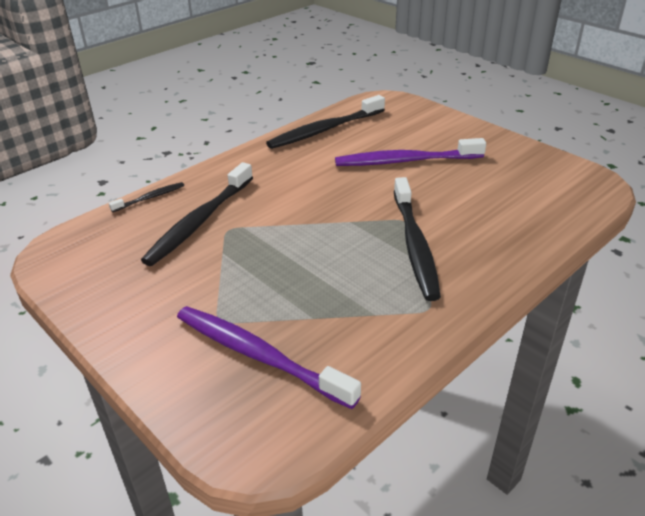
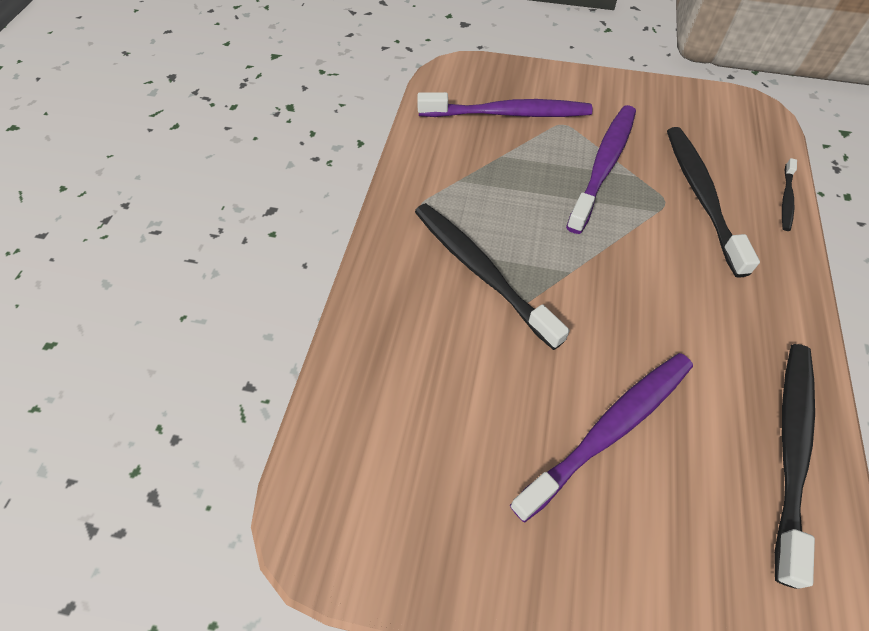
camera: 145 degrees right, 20 degrees up
(237, 269) = (603, 166): none -> purple toothbrush

